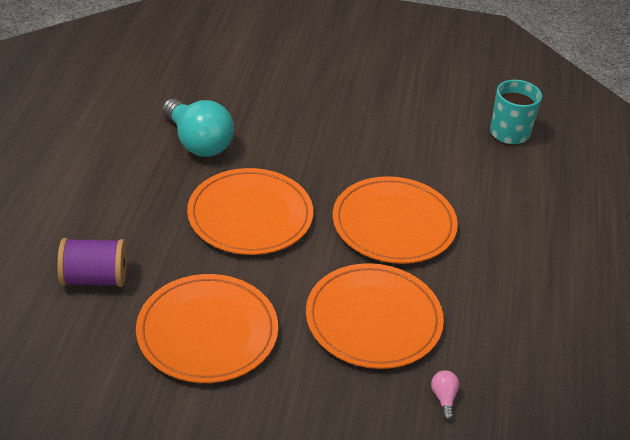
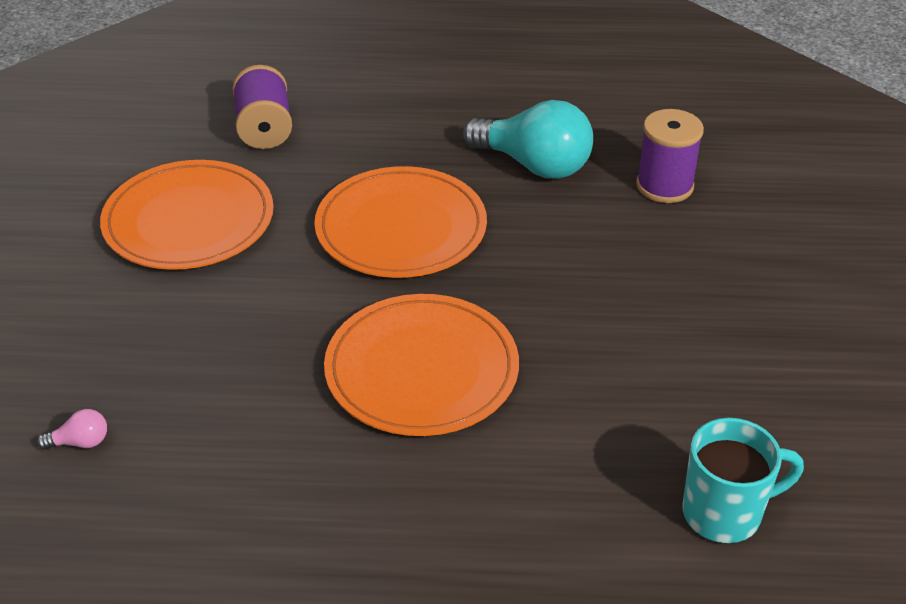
camera: 85 degrees right, 0 degrees up
(198, 142) = (534, 165): turquoise light bulb -> turquoise light bulb turned 105 degrees counterclockwise
(240, 93) = (664, 186): none -> purple spool
(373, 319) = (221, 362): orange plate -> none

